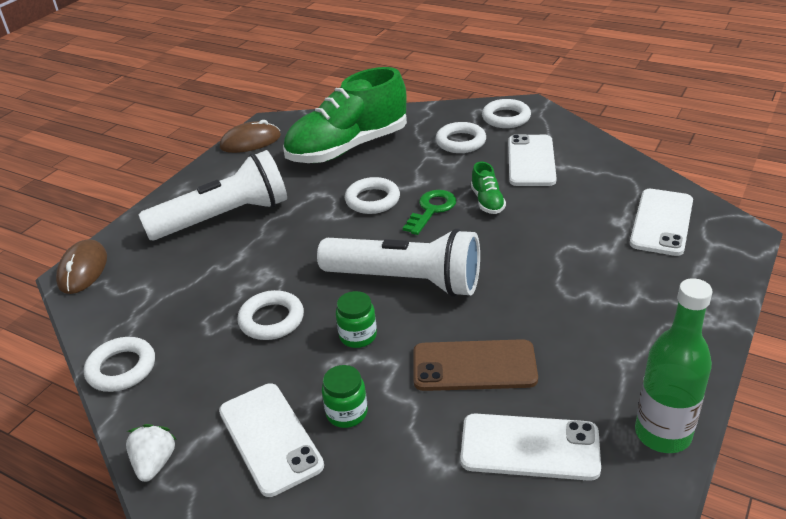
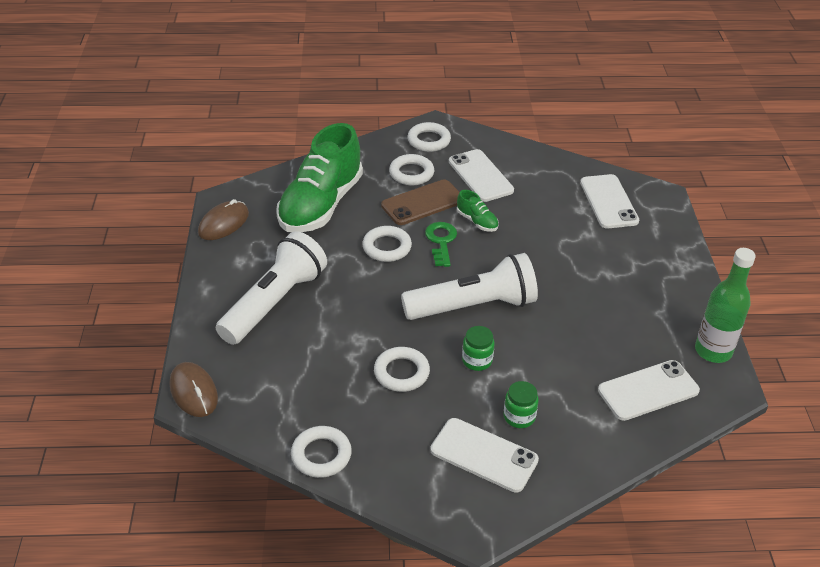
camera: 35 degrees left, 5 degrees up
(155, 463) = (420, 507): white strawberry -> none
(474, 366) = (572, 351): brown phone -> brown phone (422, 203)

